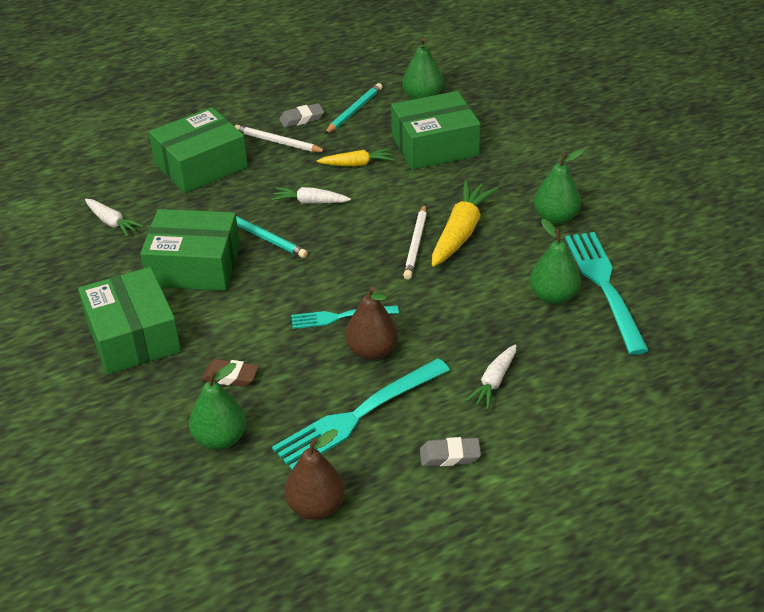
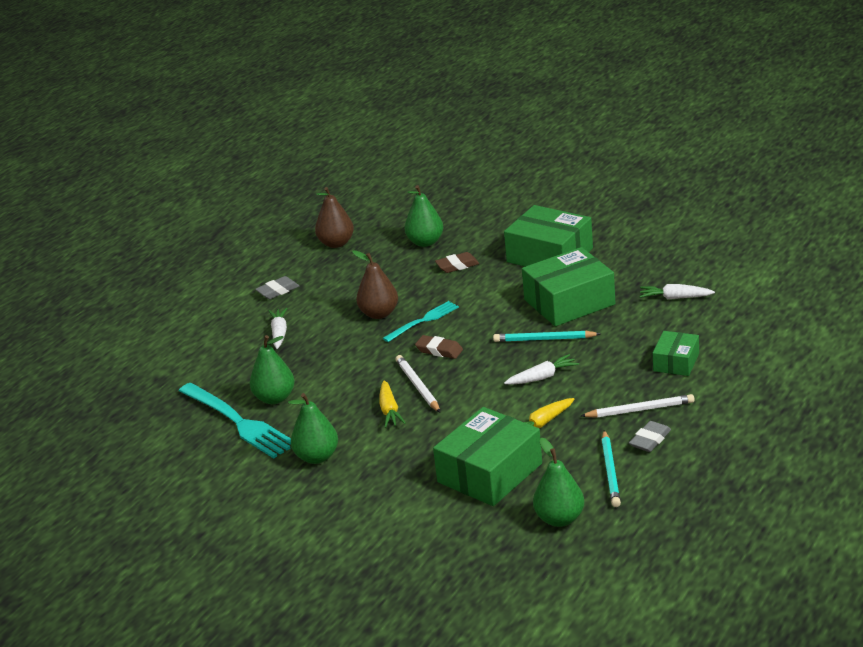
camera: 150 degrees right, 10 degrees down
(201, 165) = (676, 362): green box -> green box, size x0.55
(357, 416) = (353, 283): turquoise fork -> none
(361, 273) = (439, 350): none -> brown eraser
(461, 232) = (389, 410): yellow carrot -> yellow carrot, size x0.59

